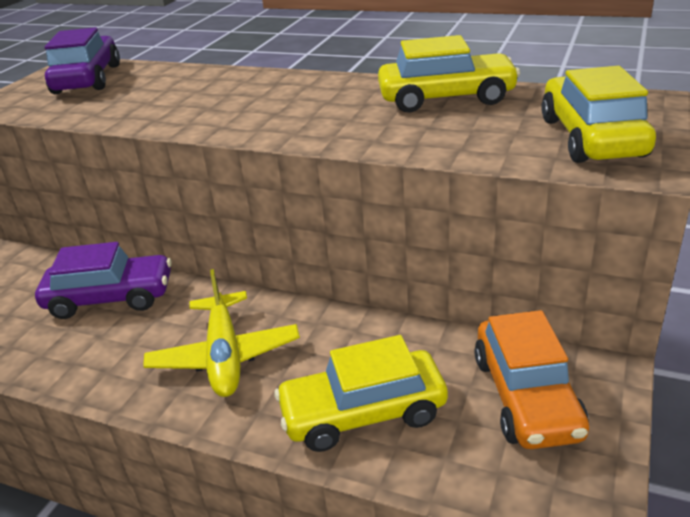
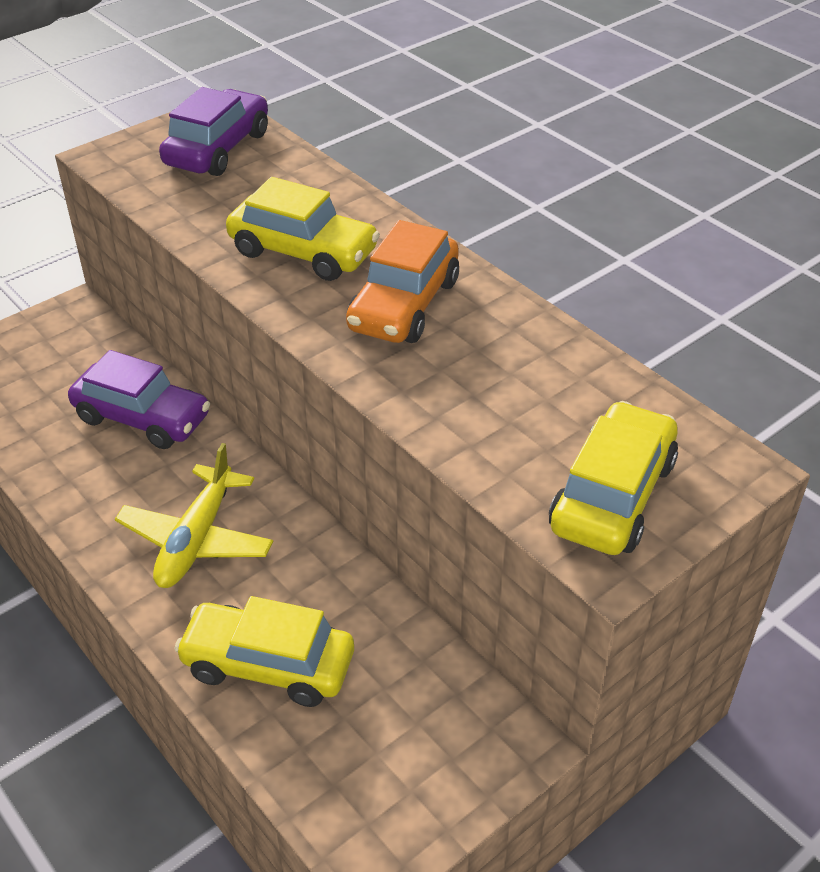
camera: 25 degrees right, 10 degrees up
(446, 98) = (534, 357): yellow car -> yellow car (303, 252)
(526, 396) = (424, 727): orange car -> orange car (404, 305)

